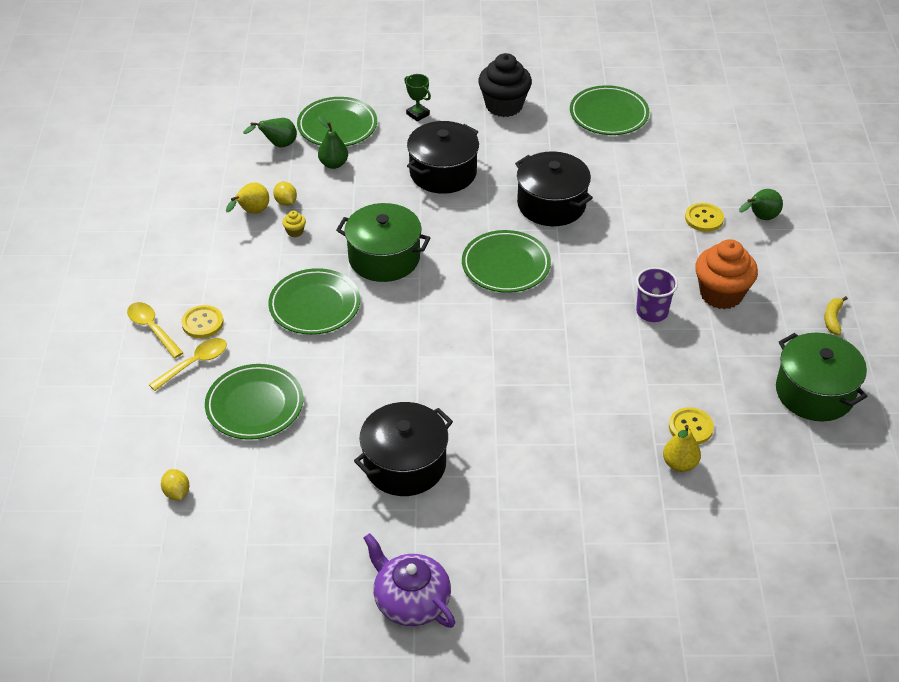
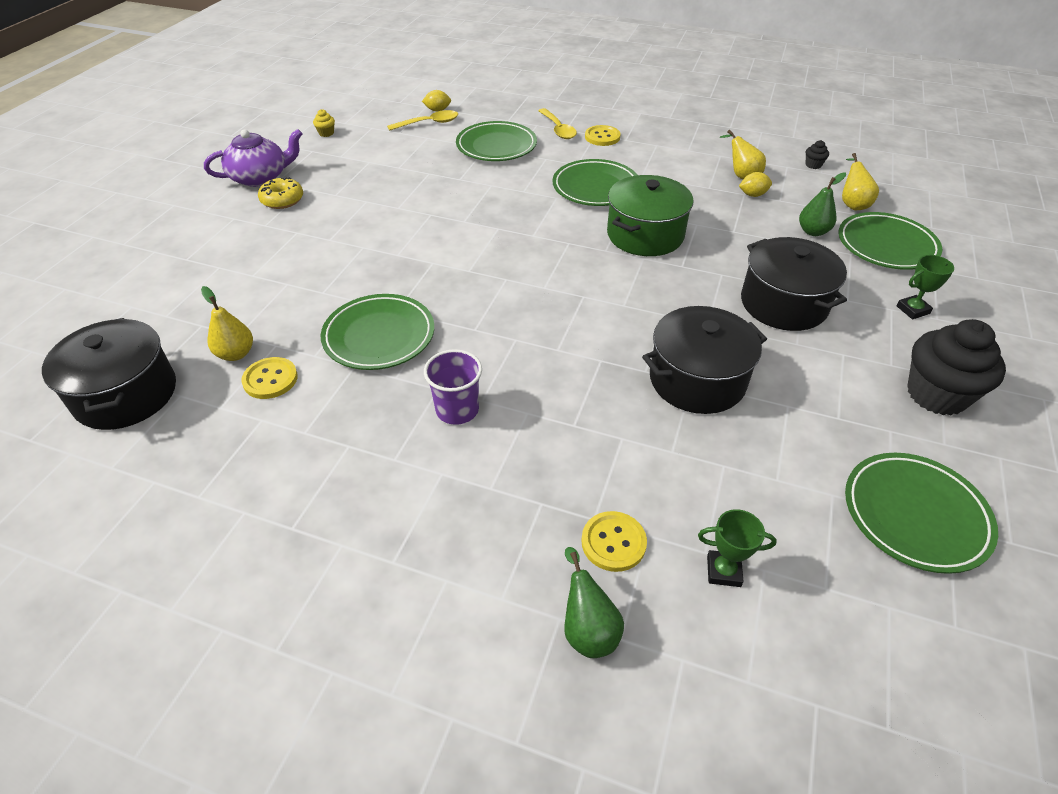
camera: 110 degrees right, 0 degrees up
(152, 329) = (607, 118): yellow spoon -> yellow spoon (428, 123)
(213, 170) = (813, 165): none -> black cupcake
(278, 145) = (852, 204): green pear -> yellow pear
(295, 232) = (704, 193): yellow cupcake -> yellow cupcake (326, 133)
(405, 464) = (382, 198): black pot -> black pot (126, 394)
(448, 552) = (282, 200): none -> yellow donut
(506, 265) = (597, 312): green plate -> green plate (379, 336)
(692, 177) = (723, 571): none -> green trophy
(721, 294) = (447, 495): orange cupcake -> none
(814, 392) = (217, 522): green pot -> none
(833, 319) = (317, 619): yellow banana -> none

